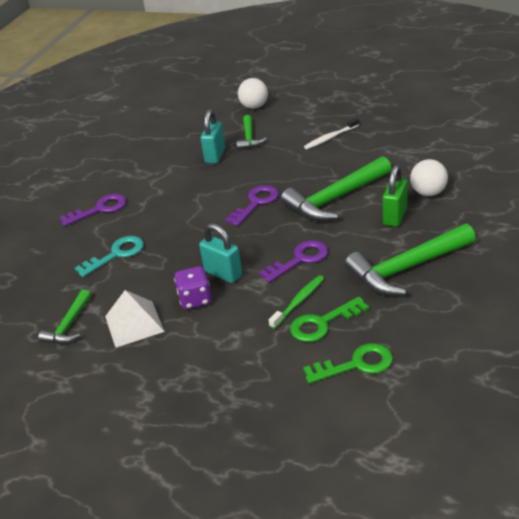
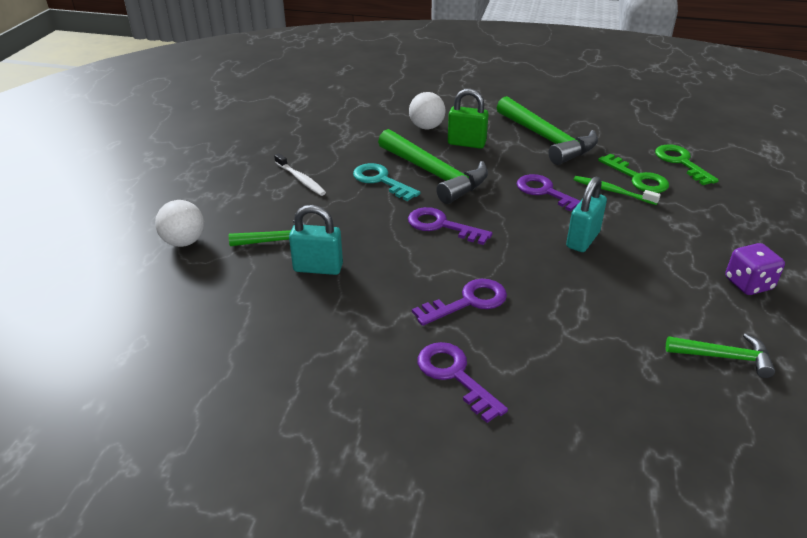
camera: 100 degrees left, 0 degrees up
(116, 254) = (566, 336): turquoise key -> turquoise key (381, 181)
(134, 323) = (693, 297): white pyramid -> none
(163, 214) = (468, 302): none -> purple key
(195, 299) = (633, 255): purple dice -> purple dice (748, 284)

